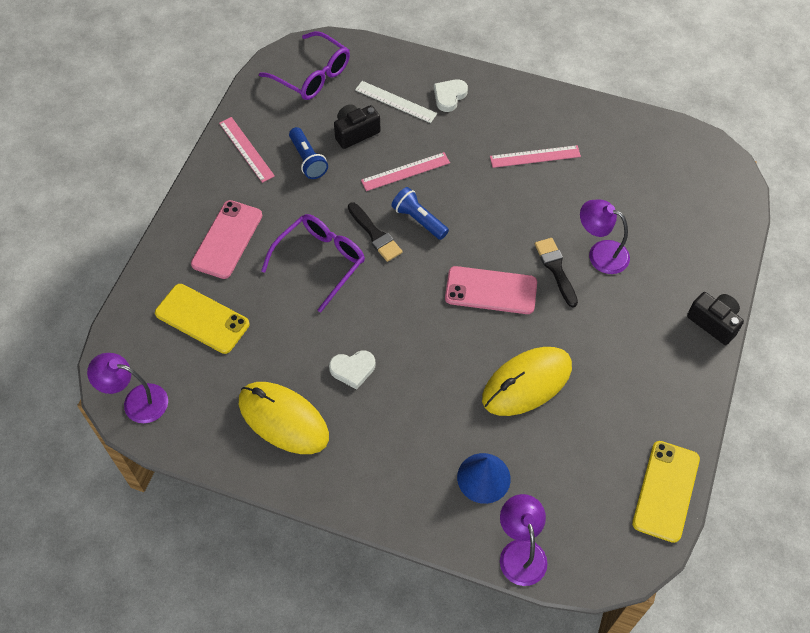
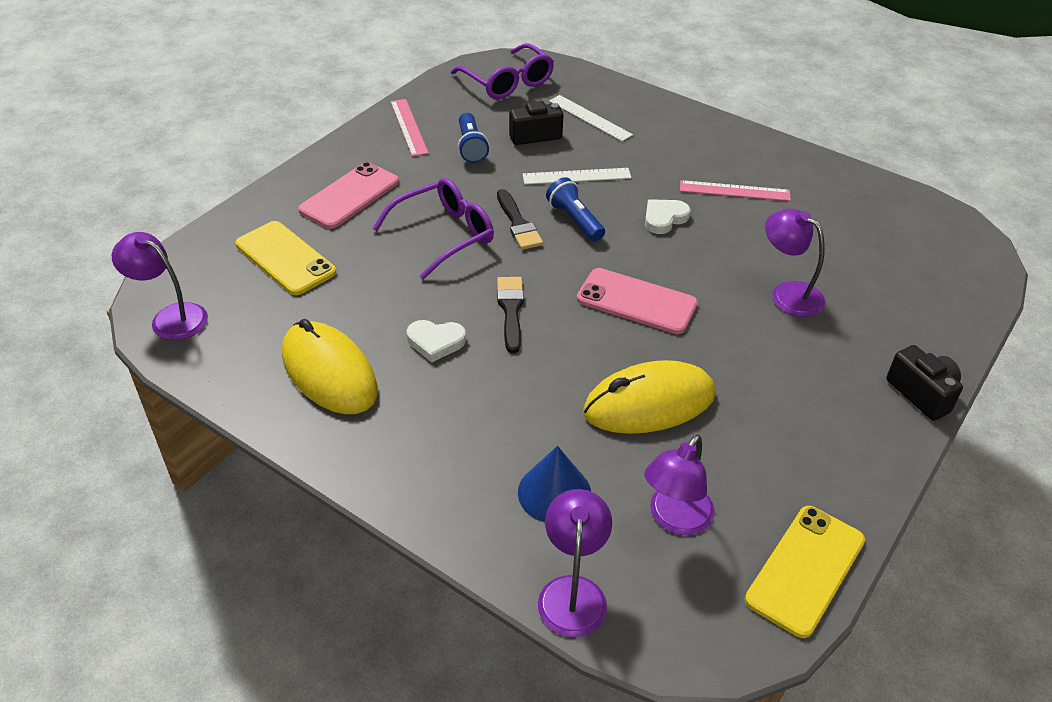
camera: 15 degrees right, 15 degrees down
(405, 172) = (576, 176): pink ruler -> white ruler
(449, 96) = (652, 124): white heart -> white heart (664, 218)
(556, 269) = (726, 297): black brush -> black brush (511, 310)
(571, 476) = (674, 519): none -> purple lamp

